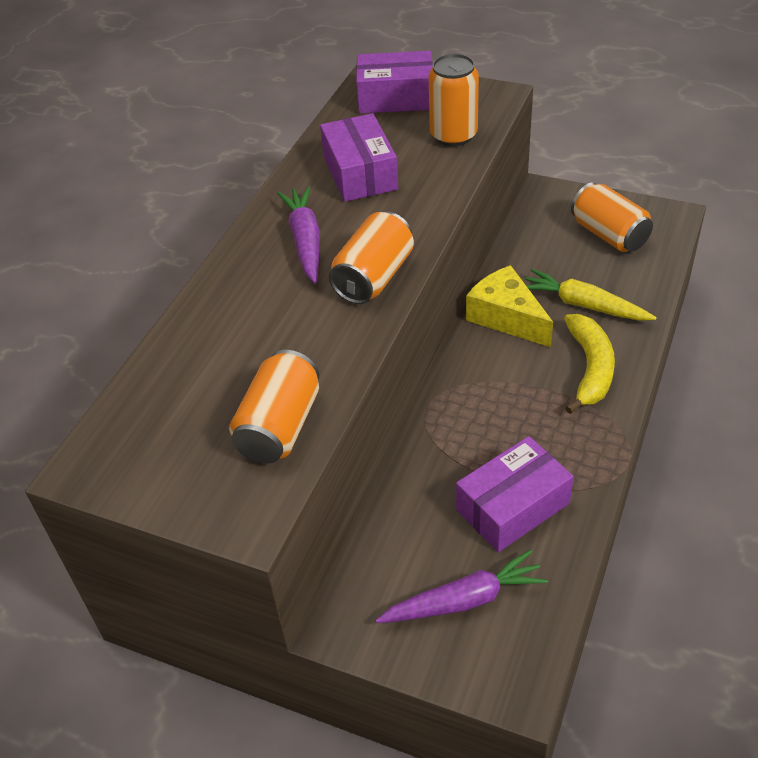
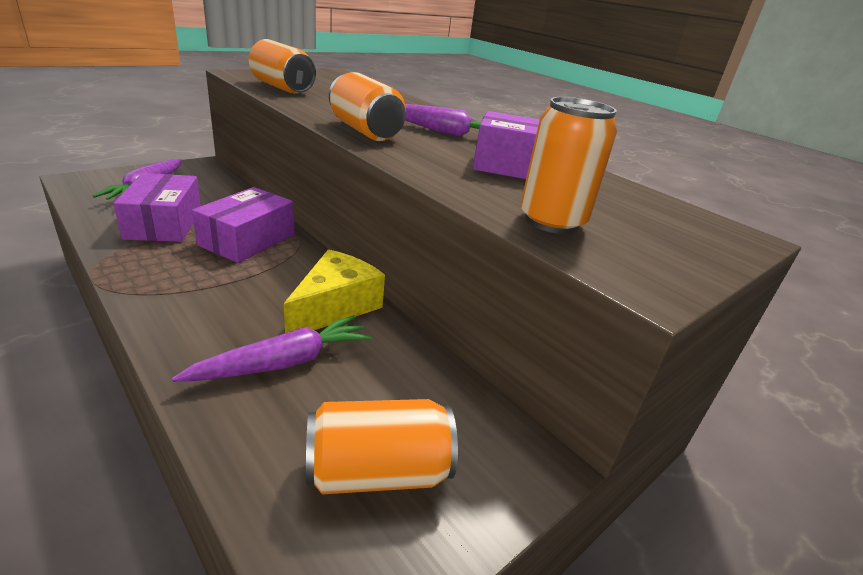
camera: 110 degrees right, 15 degrees down
(396, 98) = (672, 226): purple box -> purple box (247, 240)
(506, 317) = (335, 307): yellow cheese -> yellow cheese turned 45 degrees counterclockwise
(584, 305) = (284, 362): yellow carrot -> purple carrot
(590, 368) = (205, 316): yellow banana -> none

